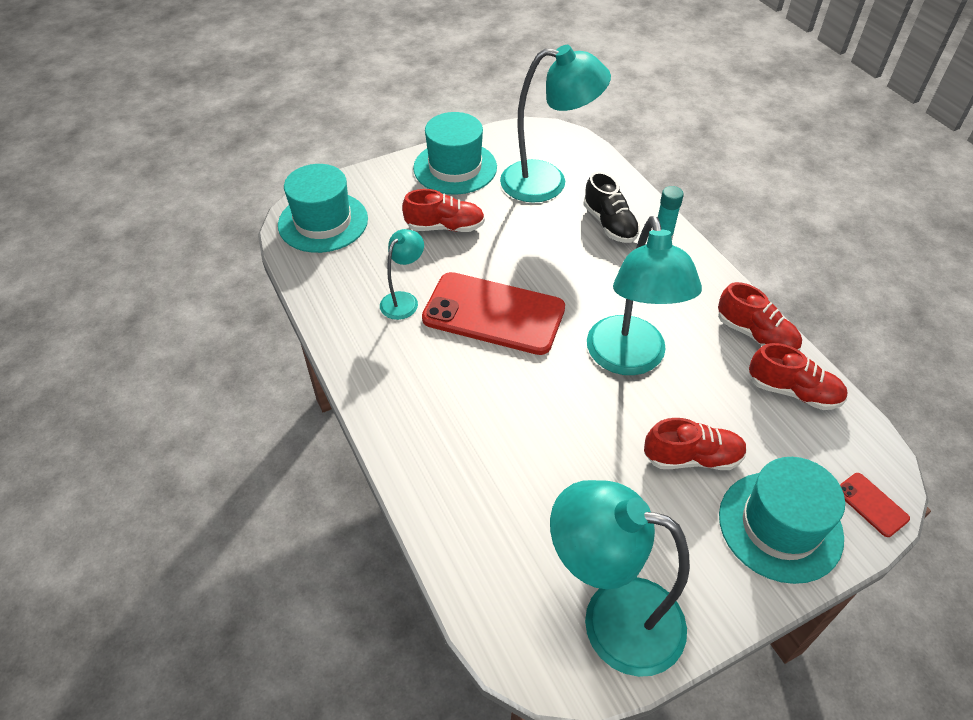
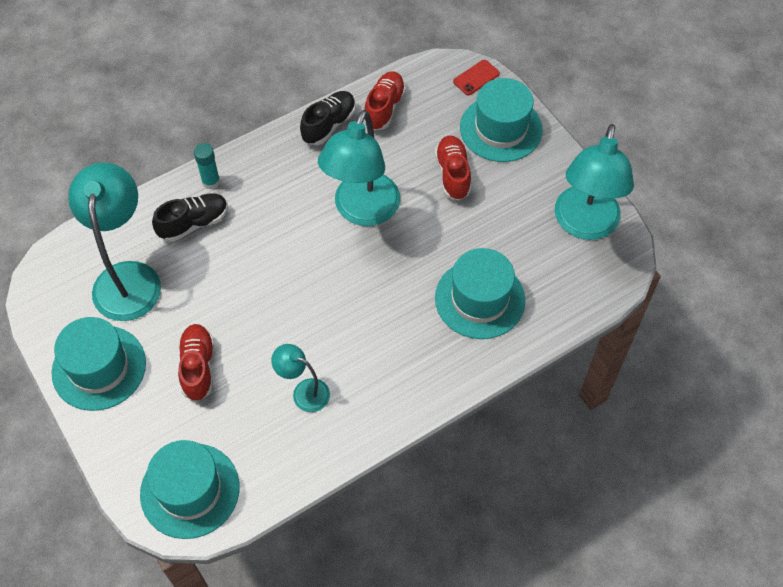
camera: 95 degrees left, 10 degrees up
(493, 314) = (317, 314): red phone -> none
(498, 468) = (480, 299): none -> turquoise hat
(629, 359) = (362, 211): turquoise lamp -> turquoise lamp turned 120 degrees clockwise
(755, 335) = (329, 125): red shoe -> black shoe

